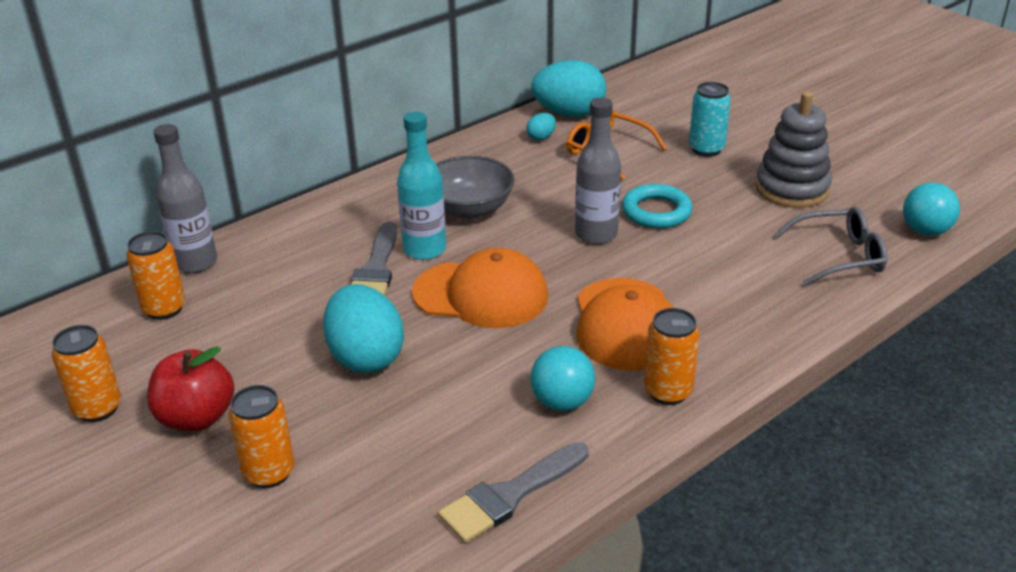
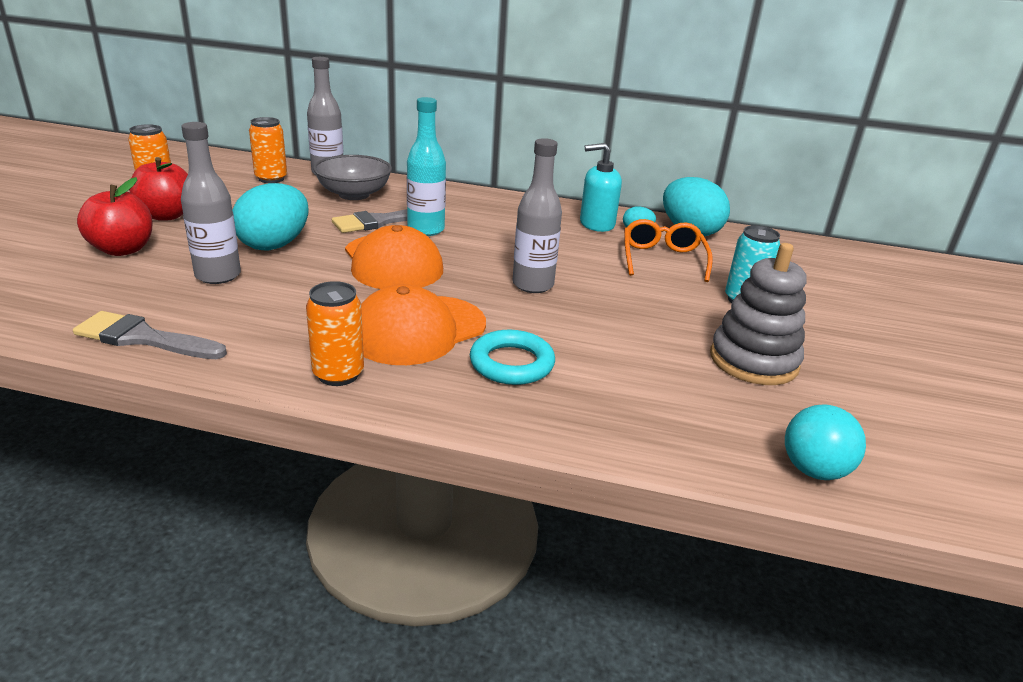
camera: 50 degrees right, 5 degrees down
(269, 472) = (123, 249): orange can -> red apple
(408, 415) = (218, 275): none -> grey bottle
(469, 208) = (498, 230): grey bowl -> grey bowl (354, 194)
(508, 151) = (596, 224): none -> turquoise soap dispenser
(562, 402) = (282, 329): turquoise ball -> none
(656, 212) = (605, 302): turquoise ring -> turquoise ring (511, 363)
(839, 256) = (675, 419): grey glasses -> none

